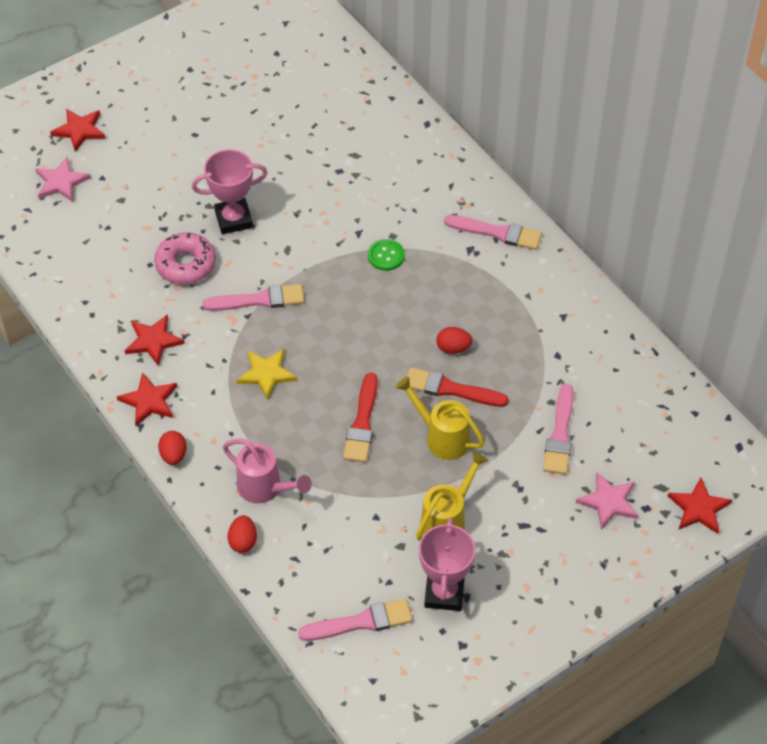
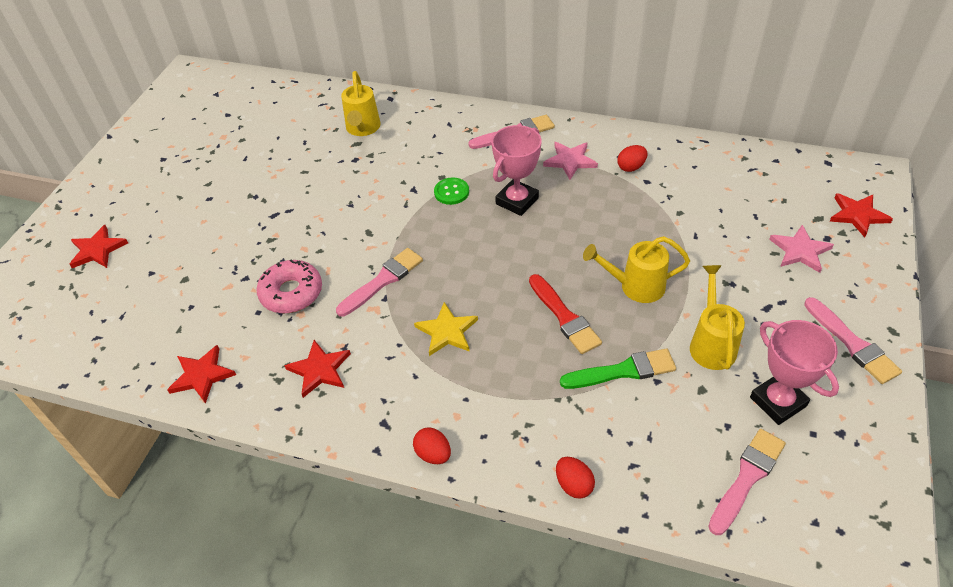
camera: 35 degrees left, 5 degrees down
(61, 182) = (113, 297): pink star -> pink star (570, 161)
(149, 401) = (364, 423): red star -> red star (202, 375)
(233, 219) = (301, 237): pink trophy -> pink trophy (517, 201)
(265, 488) = (543, 424): pink watering can -> none
(360, 492) = (623, 371): none -> green brush
(373, 142) = (362, 129): none -> yellow watering can
(450, 389) = (601, 249): red brush -> none
(453, 348) = (571, 221): red egg -> red egg (631, 167)
(560, 435) = (712, 229): pink brush -> pink brush (852, 343)

